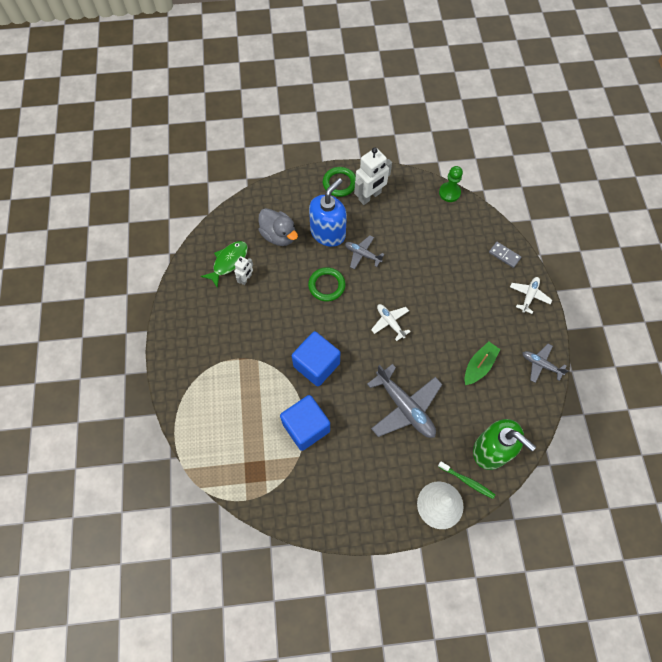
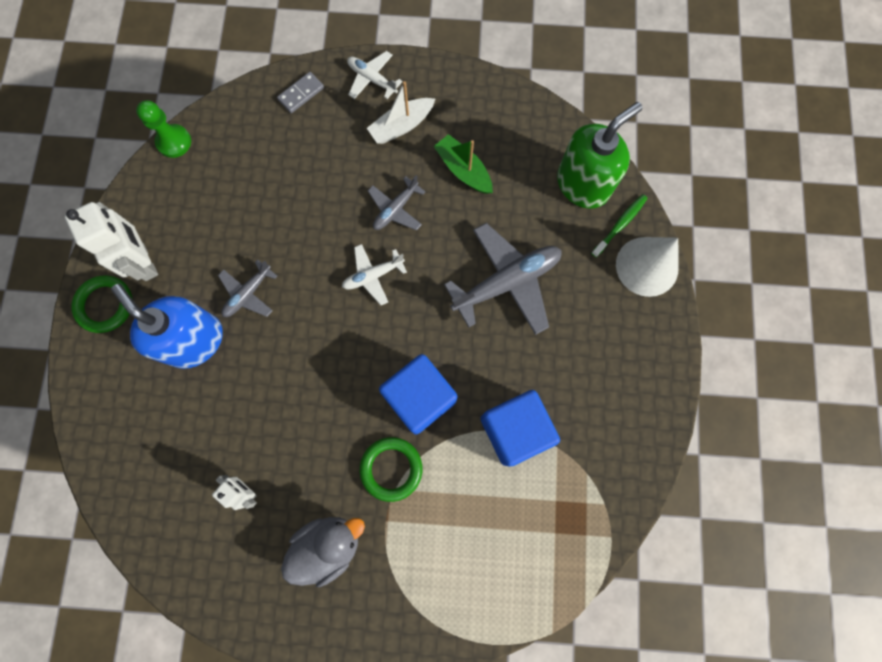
camera: 80 degrees left, 10 degrees up
(228, 262) = (206, 517): green fish -> none
(279, 235) = (177, 423): grey duck -> grey duck (328, 545)
(326, 285) = (290, 359): green ring -> green ring (391, 469)
(500, 320) = (401, 126): none -> white boat
(541, 364) = (475, 93): grey plane -> grey plane (395, 209)

